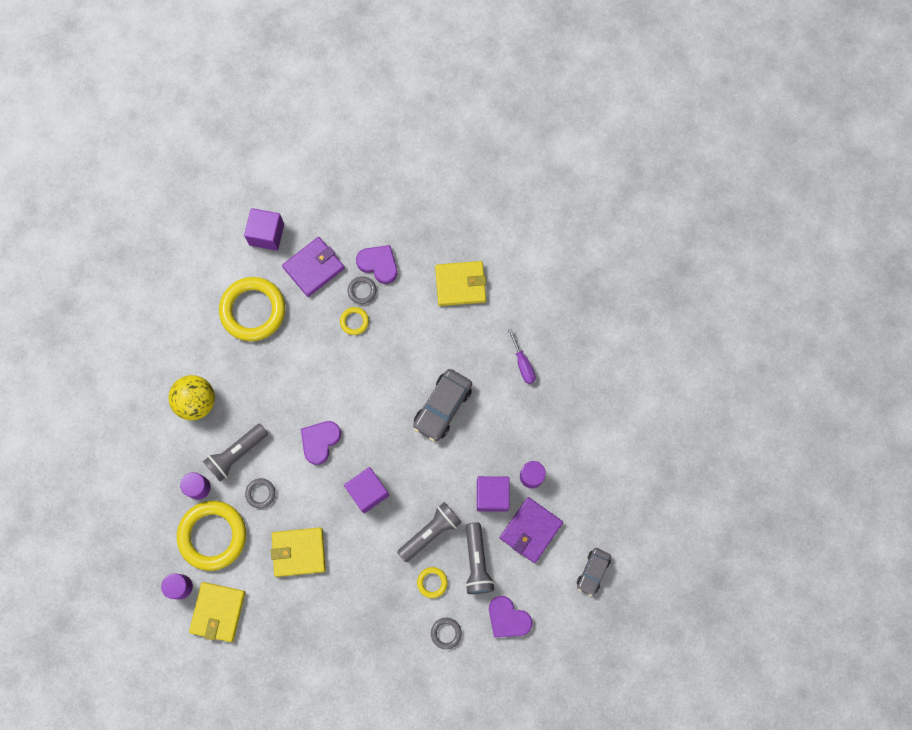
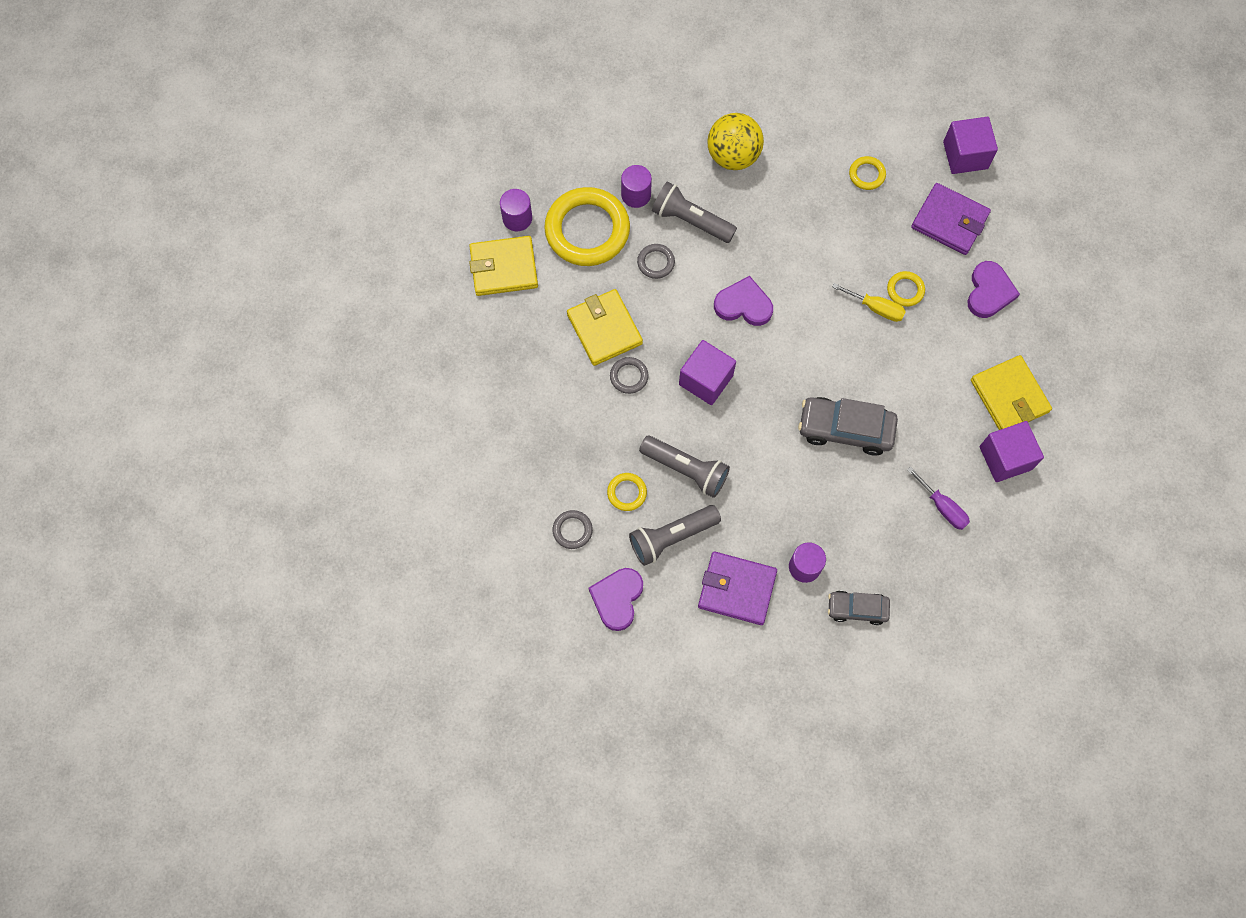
camera: 70 degrees right, 5 degrees down
(253, 310) = (867, 174): yellow ring -> yellow ring, size x0.44
(360, 348) = (876, 308): none -> yellow screwdriver
(362, 291) = (947, 285): grey ring -> grey ring (629, 376)
(492, 495) = (761, 527): purple cube -> purple cube (1005, 458)
(523, 364) = (942, 507): purple screwdriver -> purple screwdriver turned 90 degrees counterclockwise
(593, 572) = (715, 685): grey car -> grey car (857, 609)

